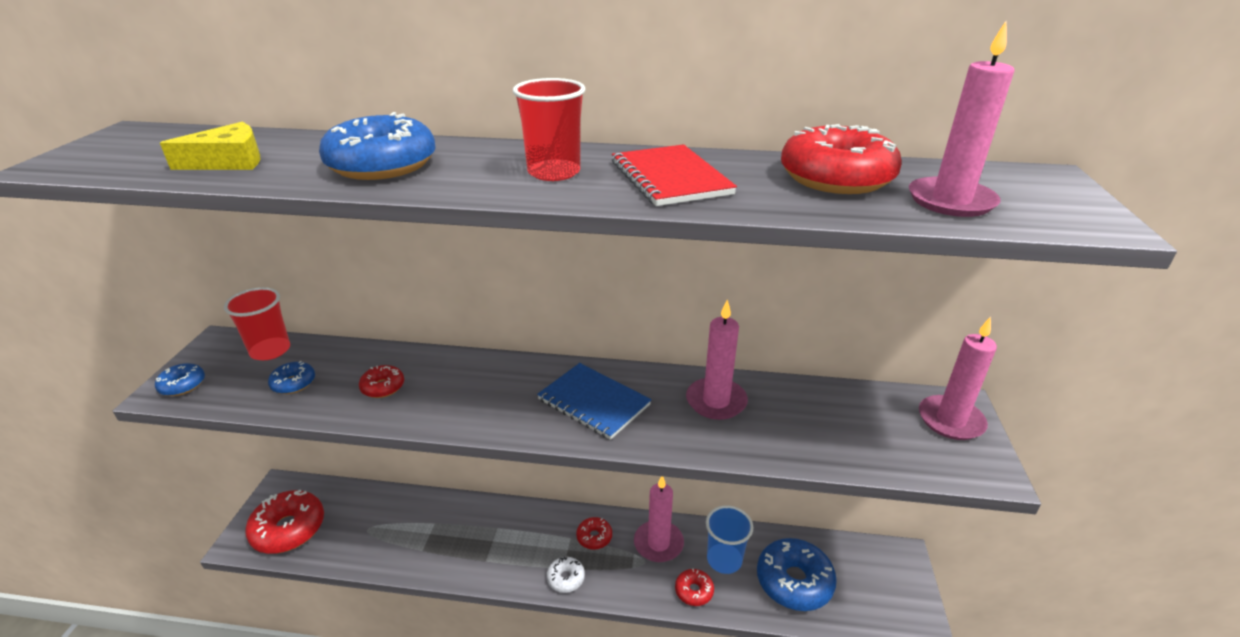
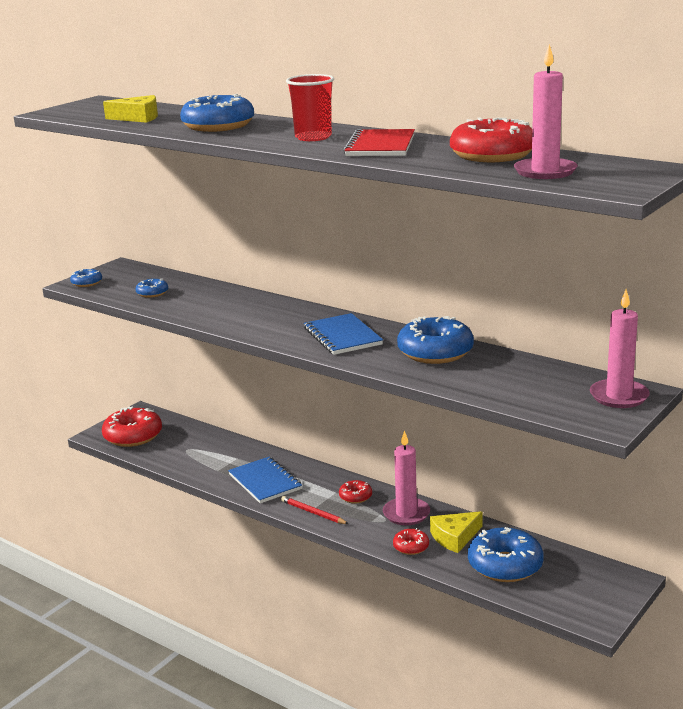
camera: 30 degrees right, 10 degrees down
(270, 350) = (149, 275): red cup -> none
(383, 387) = (206, 304): red donut -> none
(486, 549) = (265, 482): none -> blue notebook
(566, 578) = (313, 513): white donut -> red pencil
(716, 401) = (435, 352): pink candle -> blue donut
(724, 560) = (455, 537): blue cup -> yellow cheese

